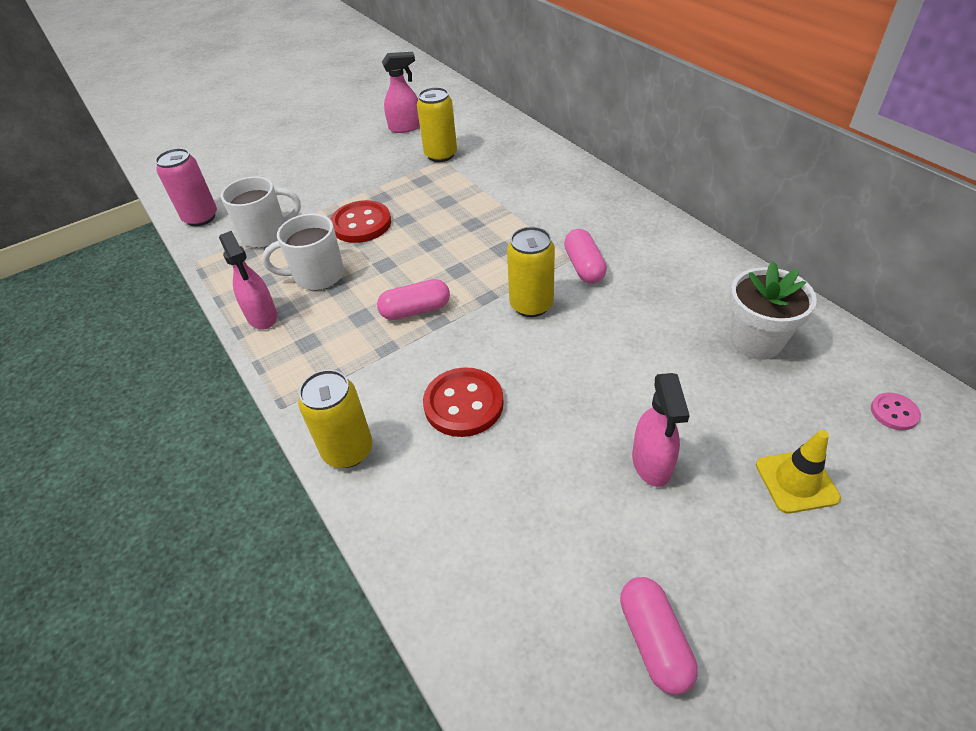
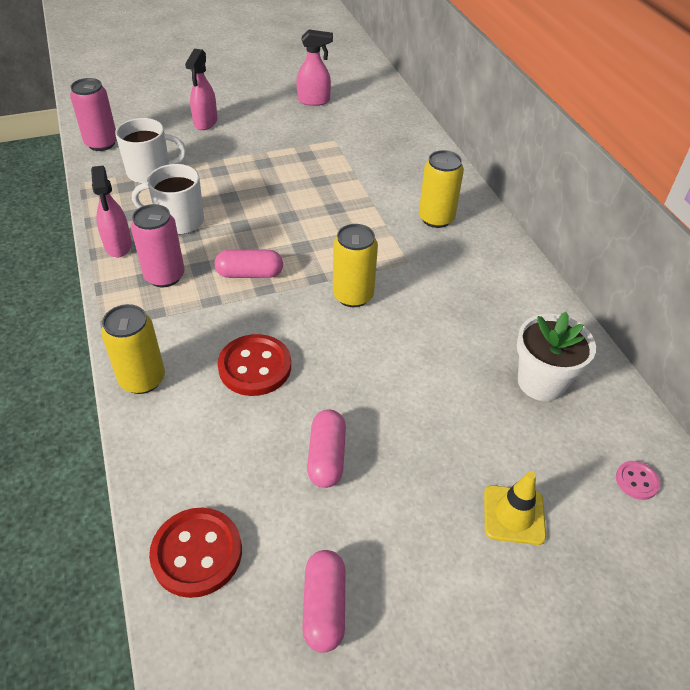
camera: 10 degrees right, 0 degrees up
(326, 335) = (164, 276): none -> pink can
(361, 224) = (236, 183): red button -> red button (197, 553)
(441, 155) = (334, 135): yellow can -> yellow can (436, 218)
(584, 267) = (416, 273): pink capsule -> pink capsule (326, 457)
(652, 464) = (393, 463): pink spray bottle -> pink spray bottle (205, 122)

